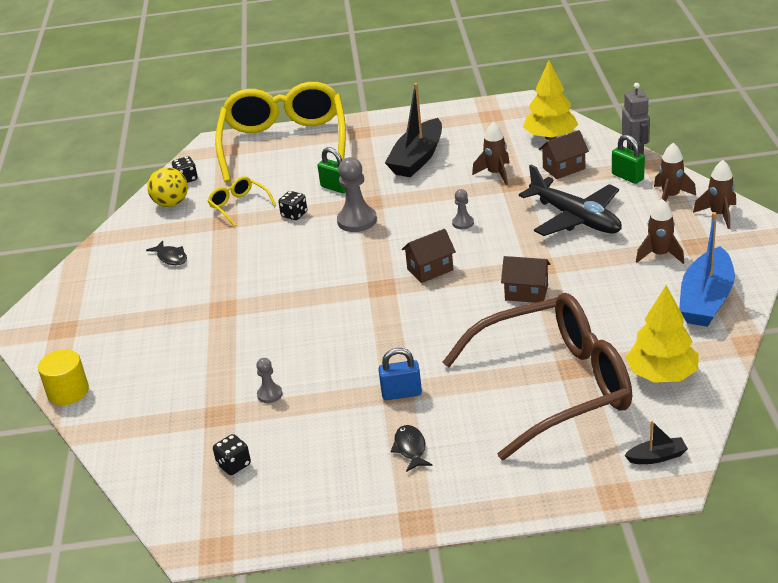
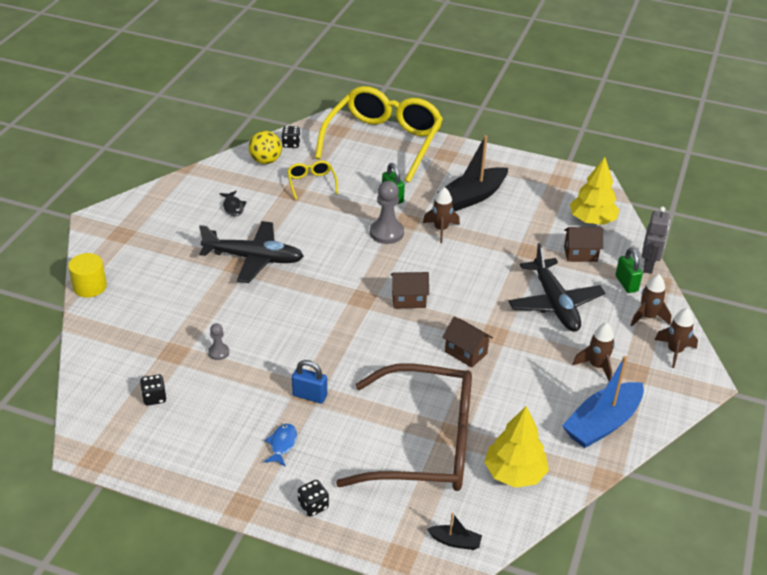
camera: 20 degrees right, 5 degrees up
(234, 295) = (253, 258): none -> black plane
(294, 215) = (345, 208): black dice -> black dice (313, 506)
(410, 448) = (282, 444): black fish -> blue fish
(463, 223) = (464, 269): grey pawn -> none
(495, 174) = (522, 236): brown rocket -> brown rocket (441, 229)

